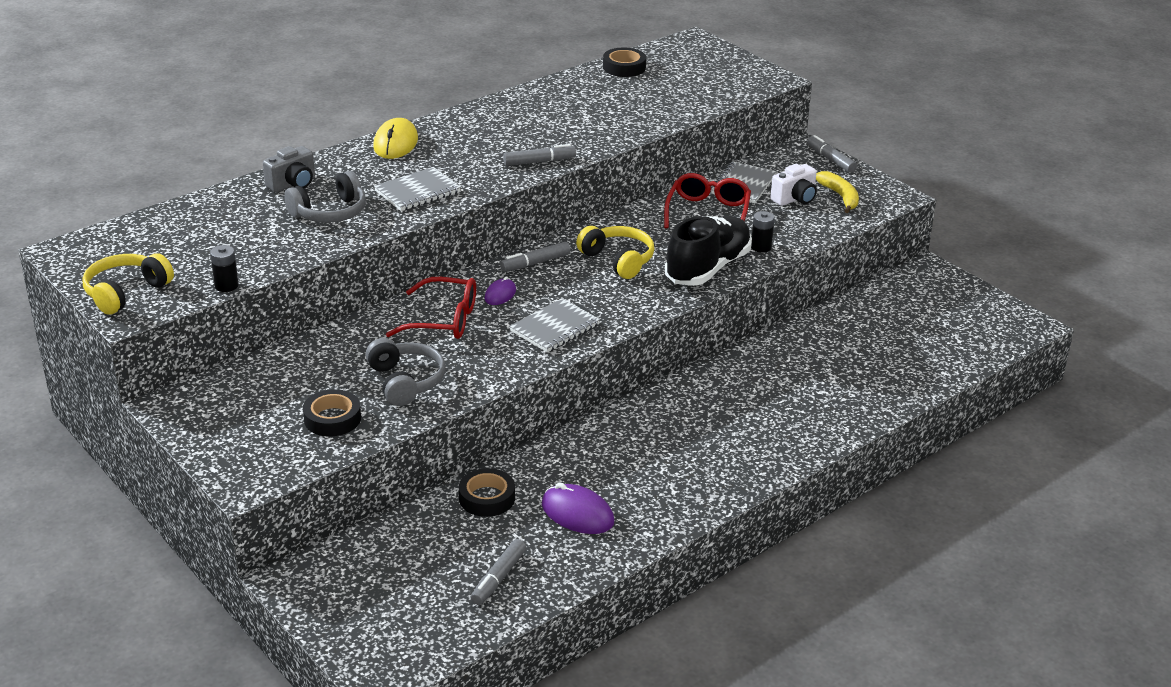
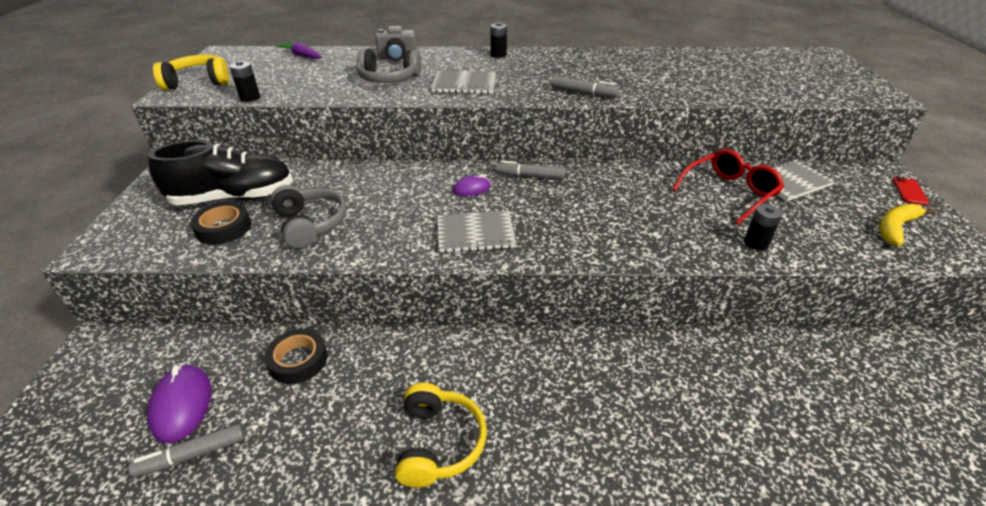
camera: 40 degrees right, 5 degrees up
(176, 220) = (301, 56): none -> purple carrot
(395, 143) = (498, 55): yellow mouse -> black battery
(406, 381) = (310, 224): grey headphones -> grey headphones turned 45 degrees counterclockwise
(444, 320) = (406, 190): red glasses -> none
(577, 513) = (337, 427): purple mouse -> purple mouse (182, 405)
(618, 260) = (600, 200): yellow headphones -> yellow headphones (439, 442)
(624, 67) = (738, 56): black tape -> none
(708, 268) = (677, 241): black shoe -> black shoe (234, 198)
(795, 199) = (836, 212): white camera -> none
(830, 160) = (909, 191): grey marker -> red phone
(840, 196) = (895, 228): yellow banana -> yellow banana turned 150 degrees counterclockwise

